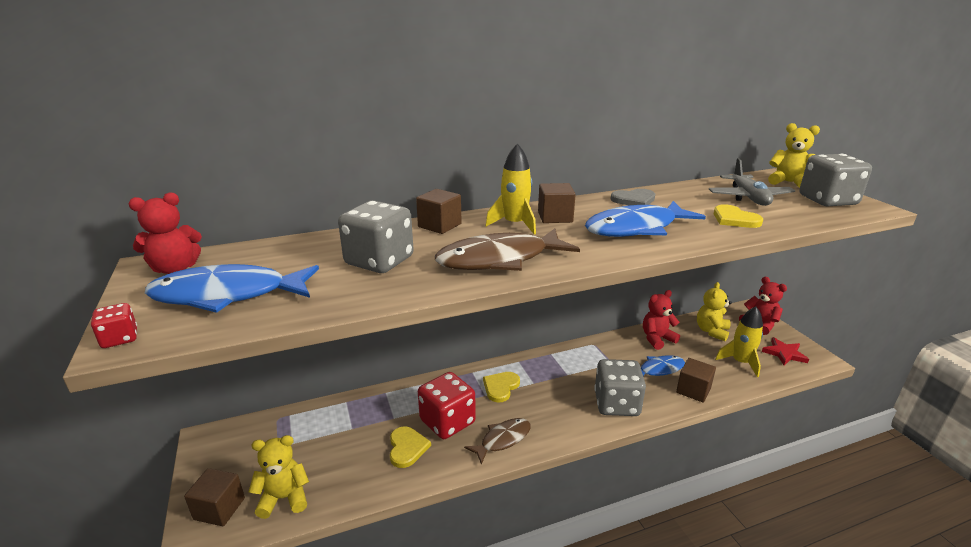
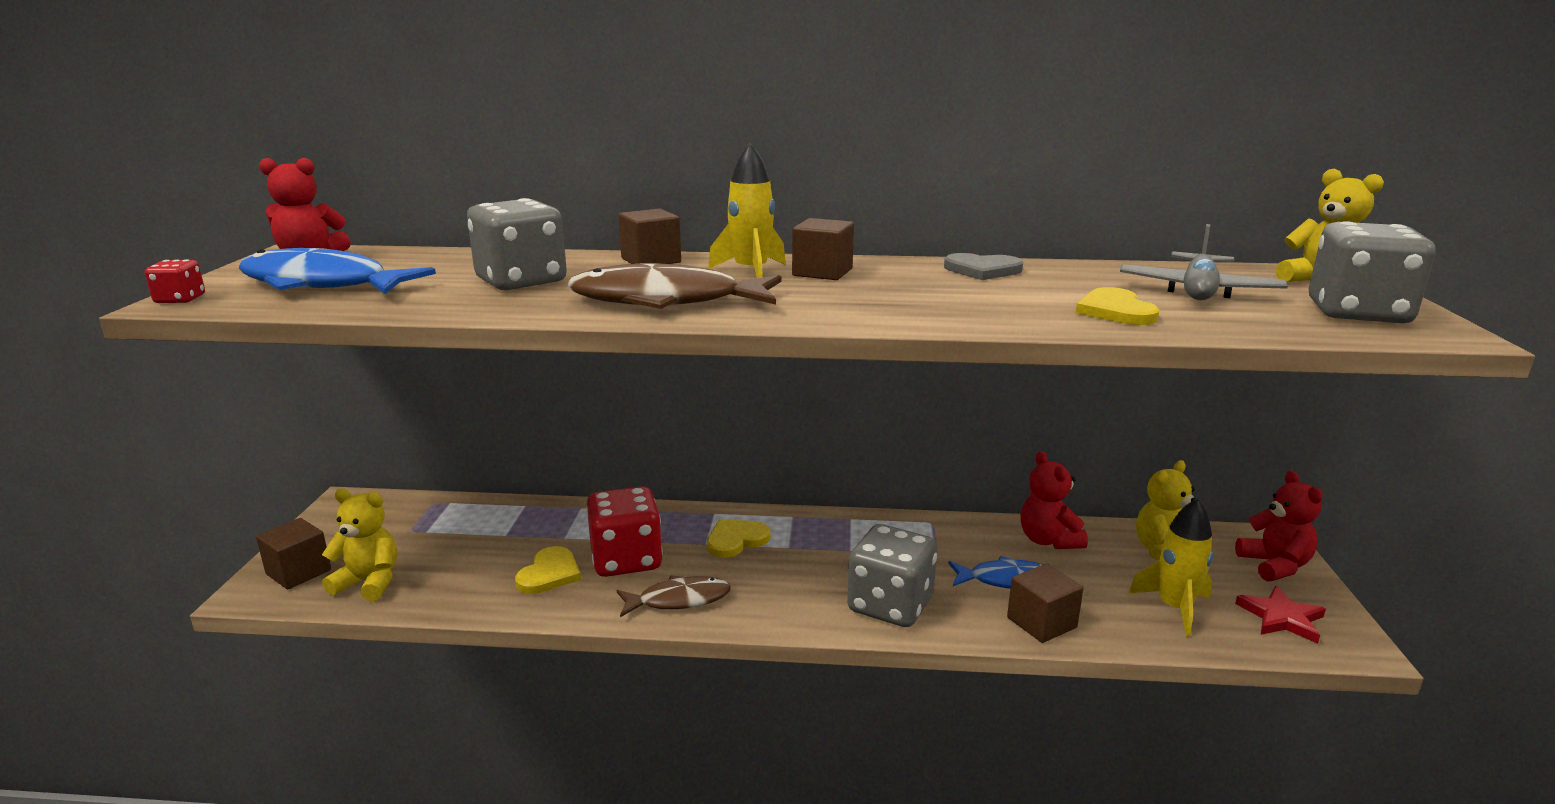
camera: 25 degrees right, 5 degrees down
(636, 228) = (924, 298): blue fish -> none
(657, 339) = (1048, 540): red teddy bear -> red teddy bear turned 105 degrees counterclockwise

